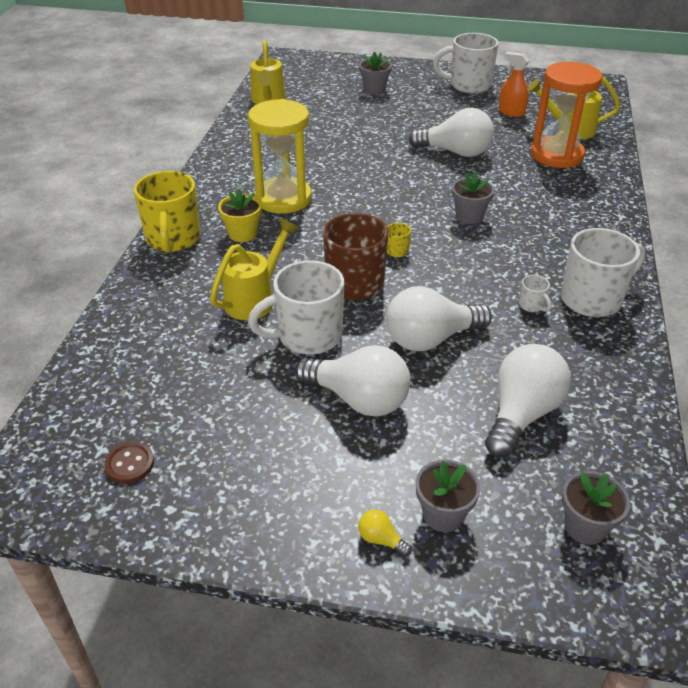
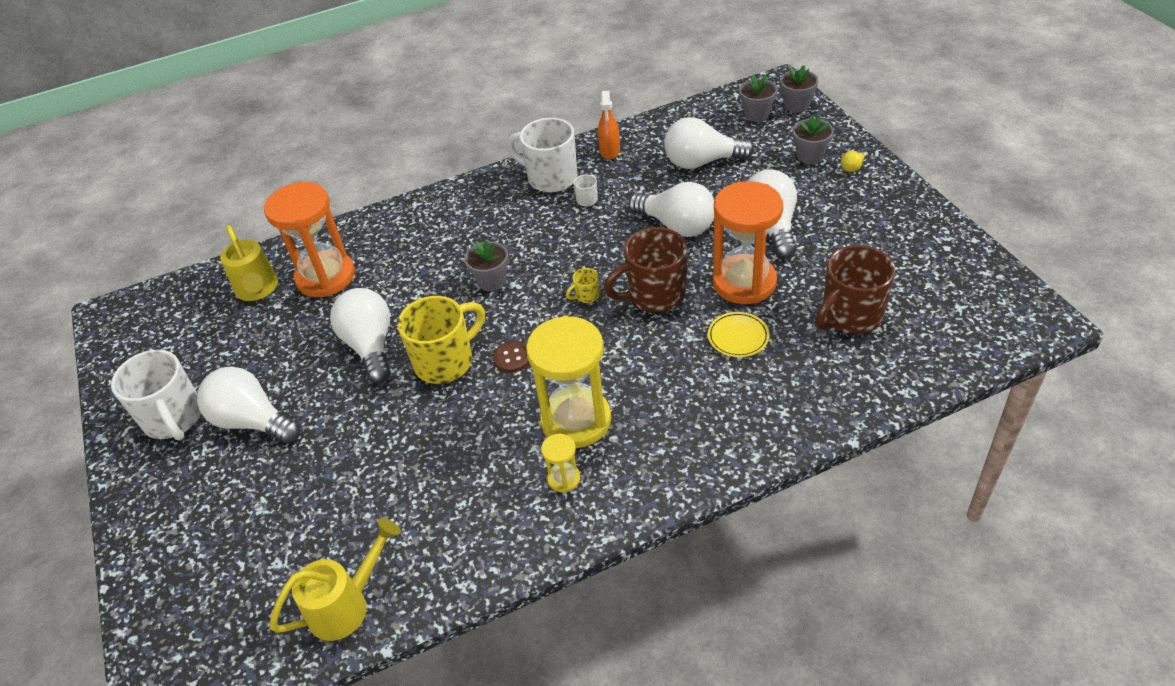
camera: 120 degrees left, 5 degrees up
(129, 464) = (948, 286): brown button -> brown button (512, 358)
(173, 239) = (725, 454): yellow mug -> yellow mug (446, 361)
(190, 372) = (850, 316): none -> brown mug
(242, 234) = (663, 408): yellow flower pot -> none
(247, 178) = (564, 479): none -> yellow hourglass
(255, 299) = (738, 337): yellow watering can -> yellow plate
(307, 336) = (744, 282): white mug -> orange hourglass
(374, 89) = (238, 505): grey flower pot -> grey flower pot (796, 105)
(381, 539) = (853, 167): yellow light bulb -> yellow light bulb turned 45 degrees clockwise
(435, 104) = (252, 421): none -> white light bulb
(511, 112) = (238, 348): orange spray bottle -> orange spray bottle (610, 151)

